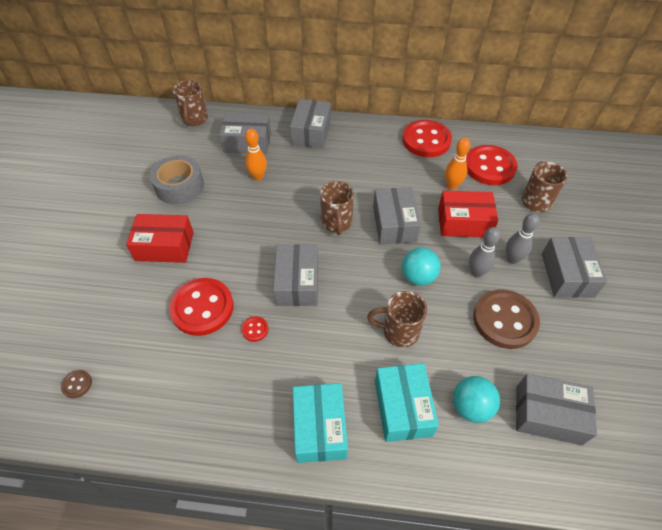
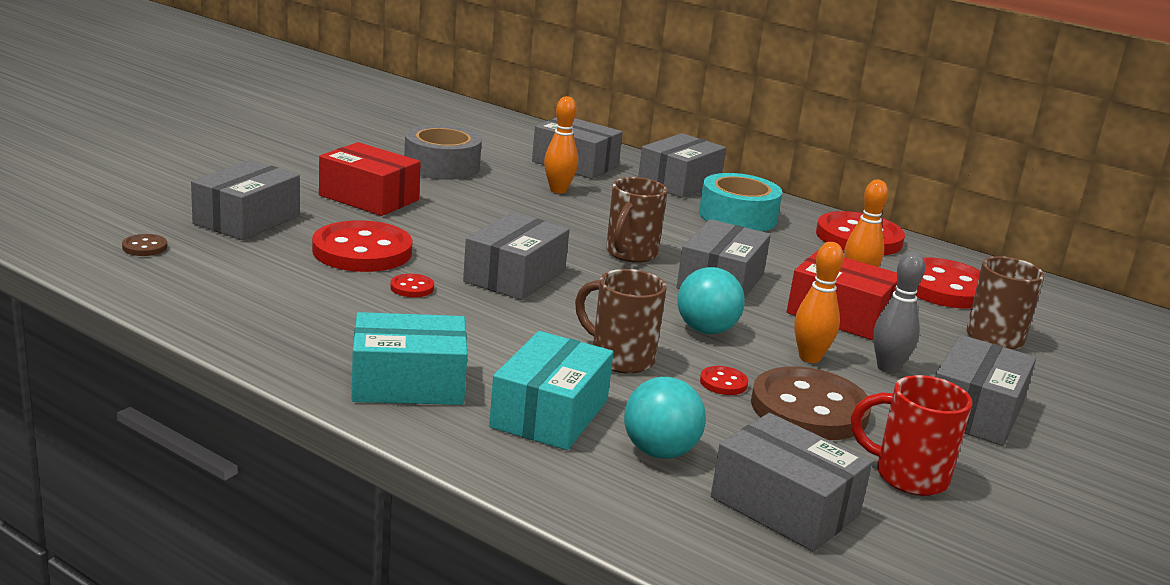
camera: 25 degrees right, 30 degrees down
(114, 314) = (247, 220): none -> grey box
(195, 119) = (522, 130): brown mug -> none
(319, 428) = (408, 383): turquoise box -> turquoise box turned 60 degrees clockwise
(360, 152) = (737, 216): none -> turquoise tape
(456, 322) = (723, 383): none -> red button
(476, 272) = (810, 358): grey bowling pin -> orange bowling pin
(576, 351) = (908, 476): none -> red mug

